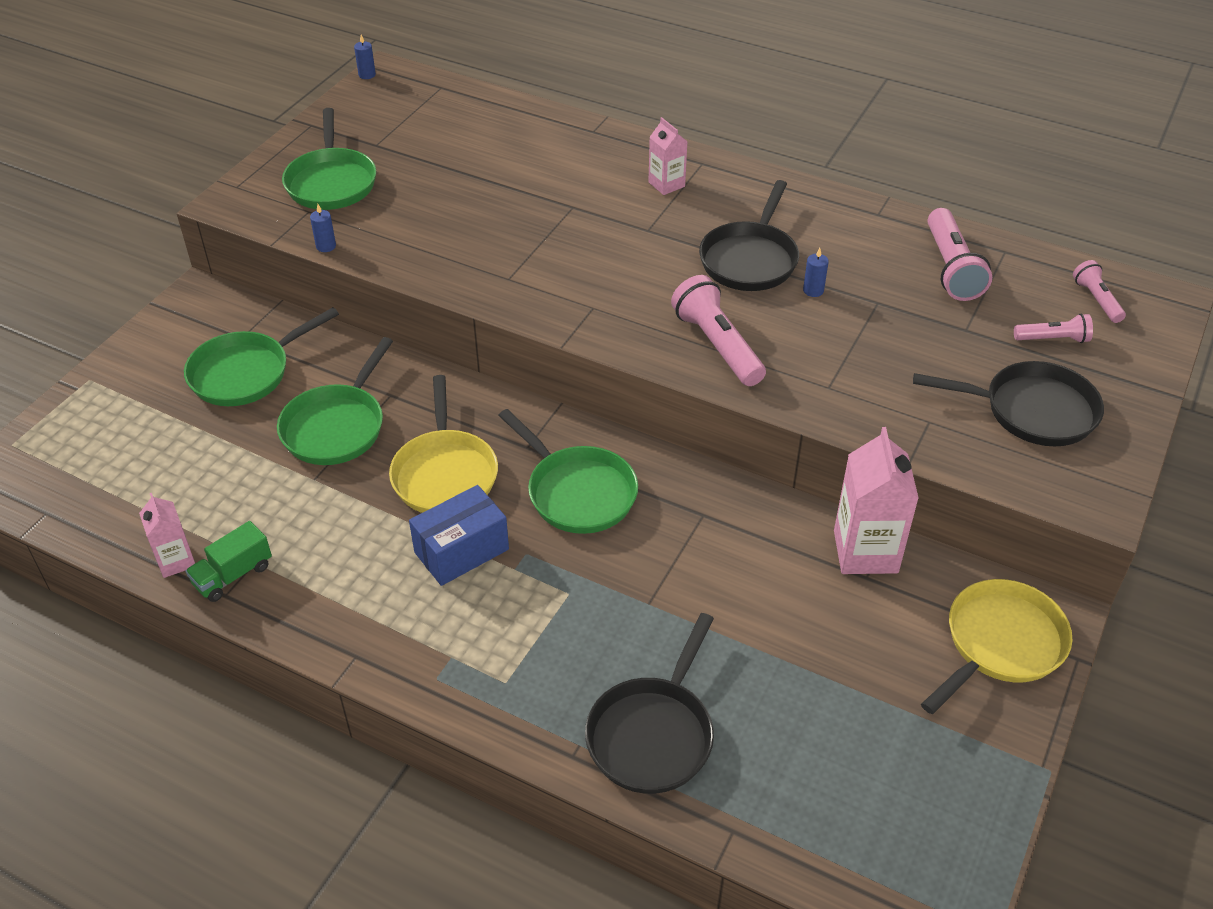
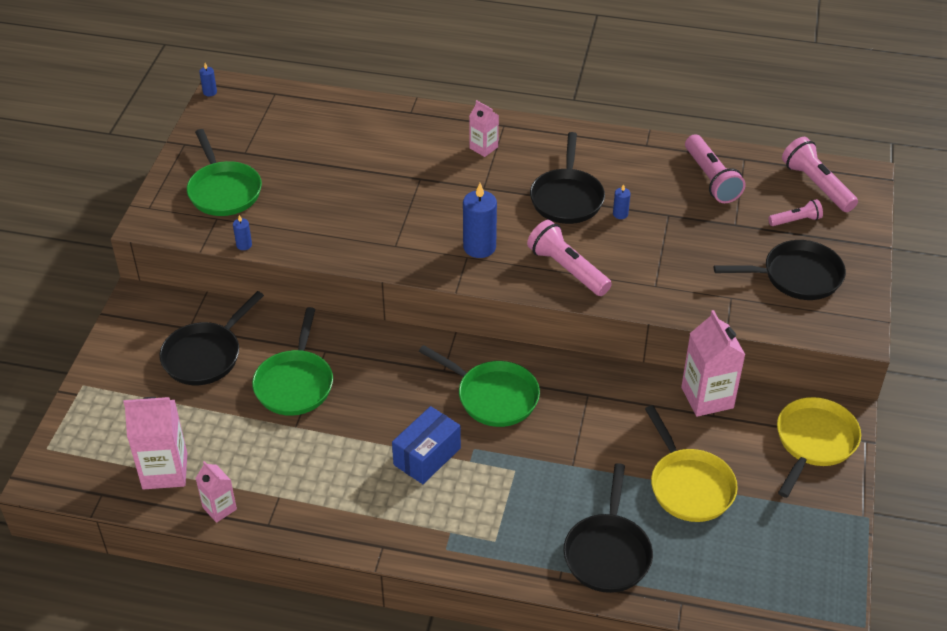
camera: 15 degrees left, 0 degrees up
(133, 500) = (165, 471): none -> pink carton
(233, 575) = (267, 509): green truck -> none
(245, 373) = (205, 355): green pan -> black pan
(444, 474) = (391, 402): yellow pan -> yellow pan (689, 486)
(613, 298) = (479, 247): none -> blue candle
(1096, 300) = (816, 185): pink flashlight -> pink flashlight, size x1.74

